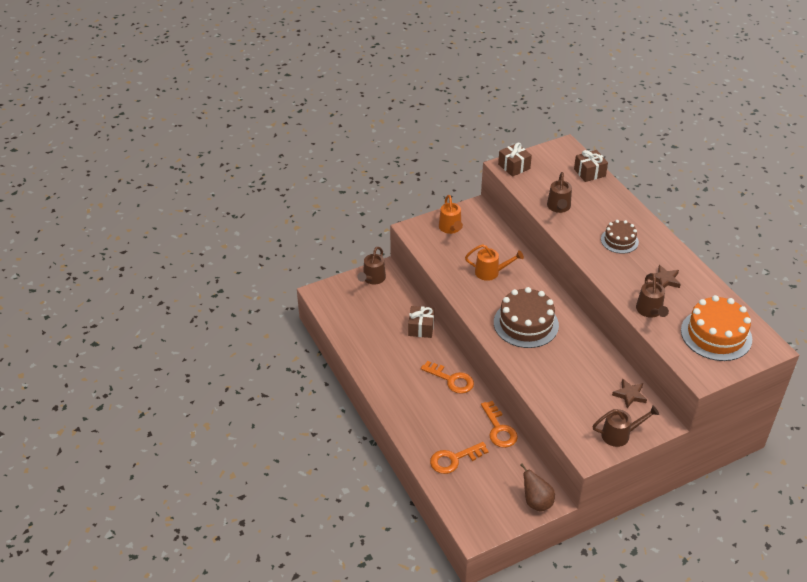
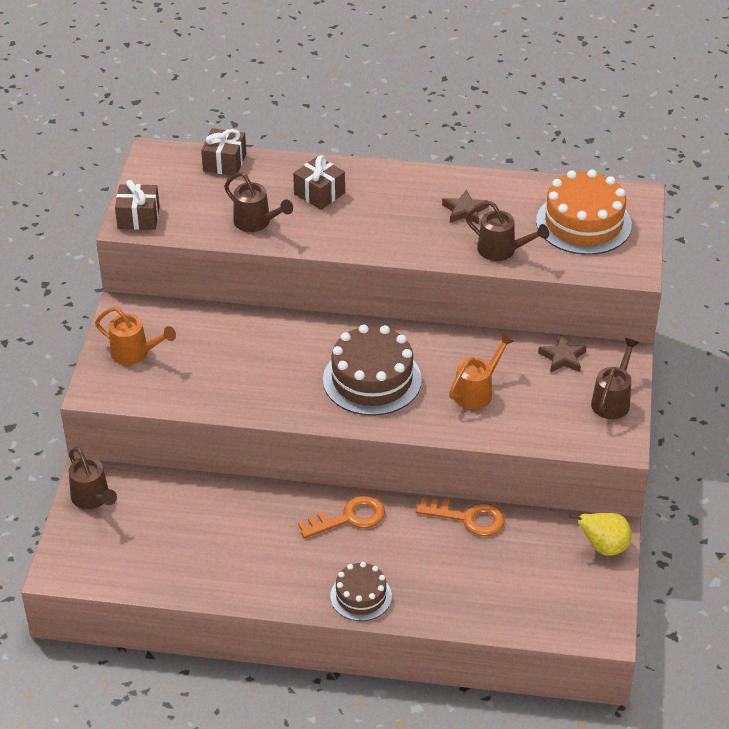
camera: 55 degrees left, 0 degrees up
(421, 328) = (232, 498): brown gift -> brown gift (319, 193)
(454, 459) = (478, 588): orange key -> none
(491, 272) = (254, 361): orange watering can -> orange watering can (477, 392)
(536, 502) = (603, 547): brown pear -> yellow pear
(619, 240) = (366, 207): brown cake -> brown cake (361, 596)

